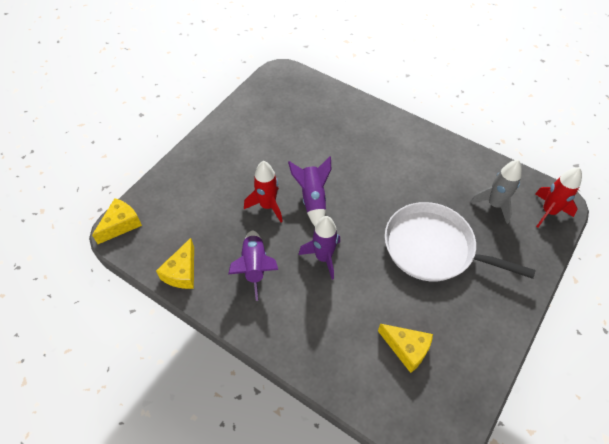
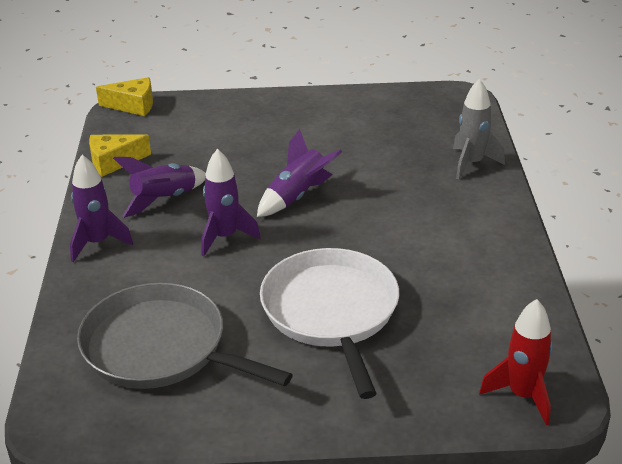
camera: 55 degrees right, 20 degrees down
(267, 206) = (253, 172): red rocket -> none
(271, 329) = (97, 243): none -> purple rocket
(407, 349) = (161, 348): yellow cheese -> grey pan
(494, 205) = (469, 338): grey rocket -> grey rocket (472, 163)

